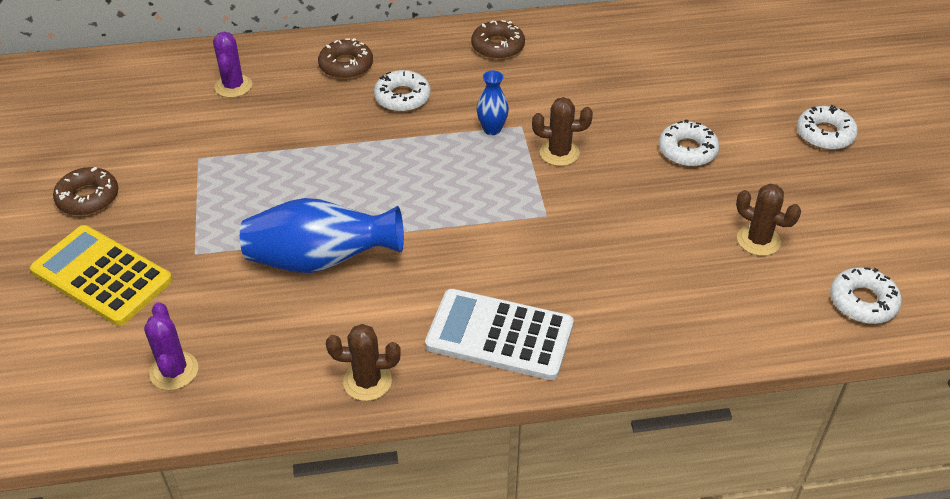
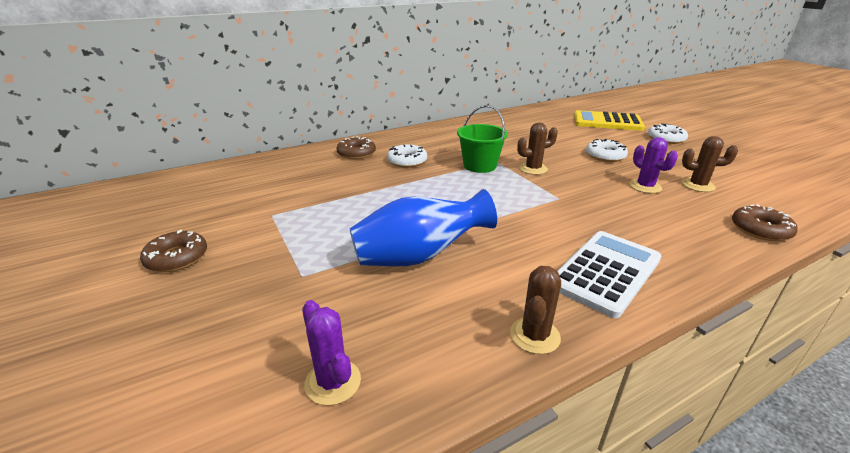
camera: 20 degrees left, 15 degrees down
(102, 276) = (212, 314): yellow calculator -> yellow calculator (607, 122)
(233, 86) = (279, 174): purple cactus -> purple cactus (645, 187)
(367, 381) = (534, 336): brown cactus -> brown cactus turned 45 degrees counterclockwise
(492, 129) = (479, 165): blue vase -> green bucket
(498, 46) = (447, 133): brown donut -> brown donut (760, 229)
(499, 335) = (605, 272): white calculator -> white calculator turned 135 degrees clockwise
(863, 302) = (795, 201): white donut -> none

